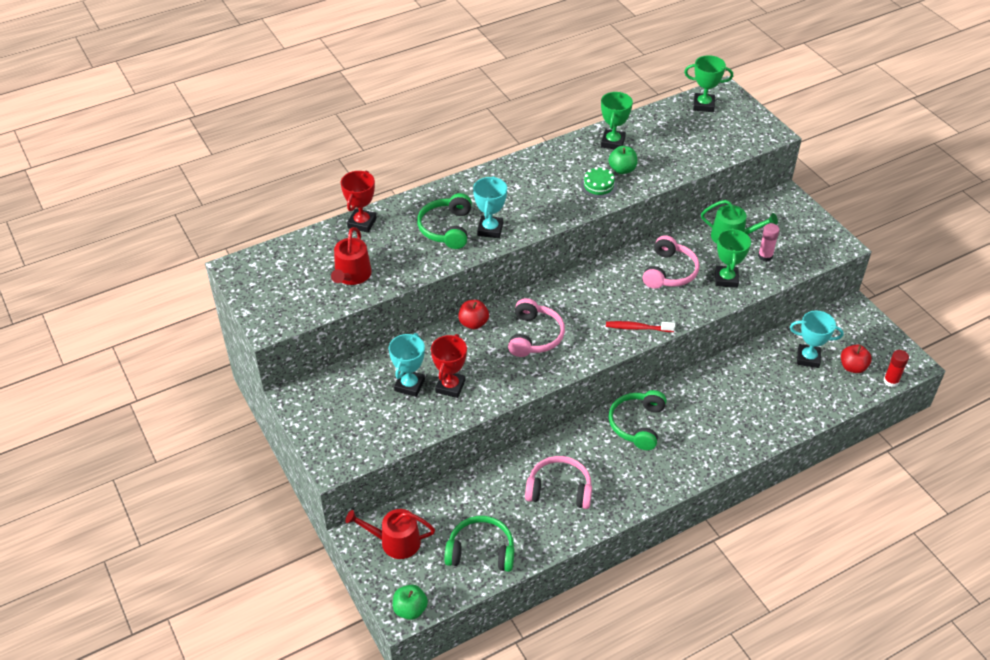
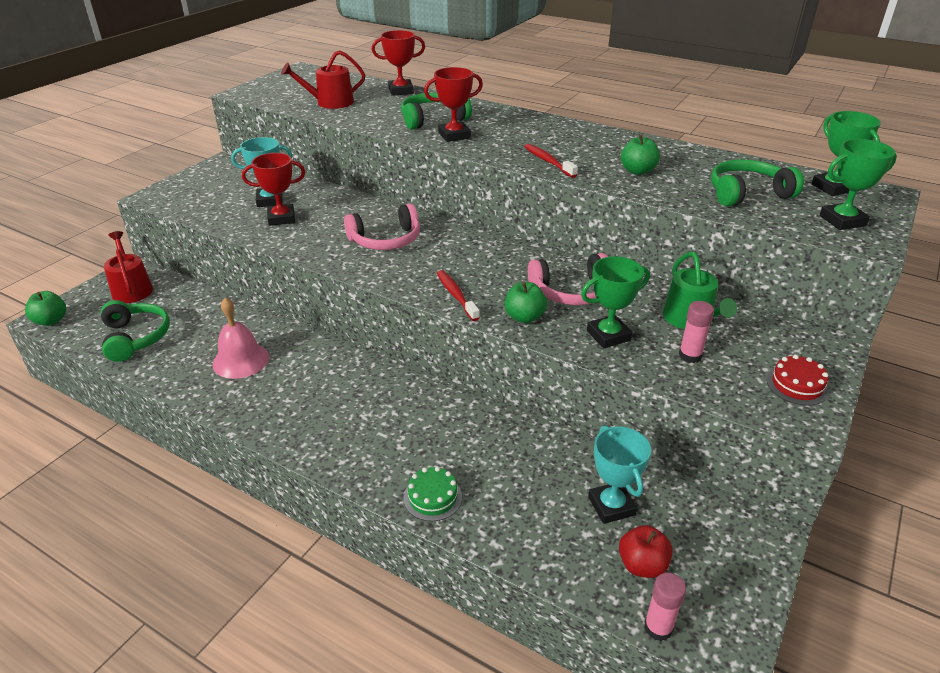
camera: 60 degrees right, 10 degrees down
(473, 323) = (375, 206): red apple -> none
(490, 229) = (454, 135): turquoise trophy -> red trophy
(559, 489) = (241, 360): pink headphones -> pink bell
(575, 202) = (548, 161): none -> red toothbrush
(598, 186) = (592, 166): green cake -> green cake (432, 497)
(613, 142) = (674, 156): green trophy -> green trophy (842, 221)
(637, 424) = (370, 385): green headphones -> green headphones (747, 193)
(684, 306) = (524, 317): none -> green apple
(812, 231) = (797, 385): none -> red cake
(891, 381) = (658, 628): red glue stick -> pink glue stick

